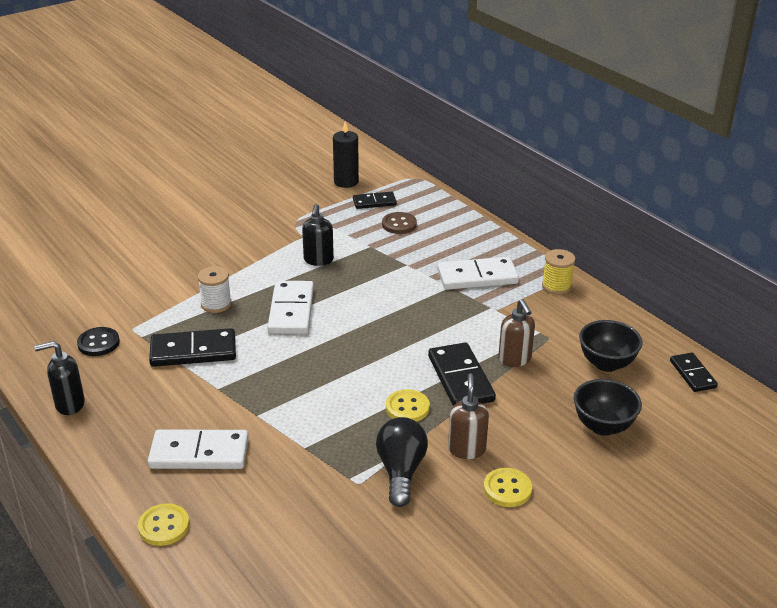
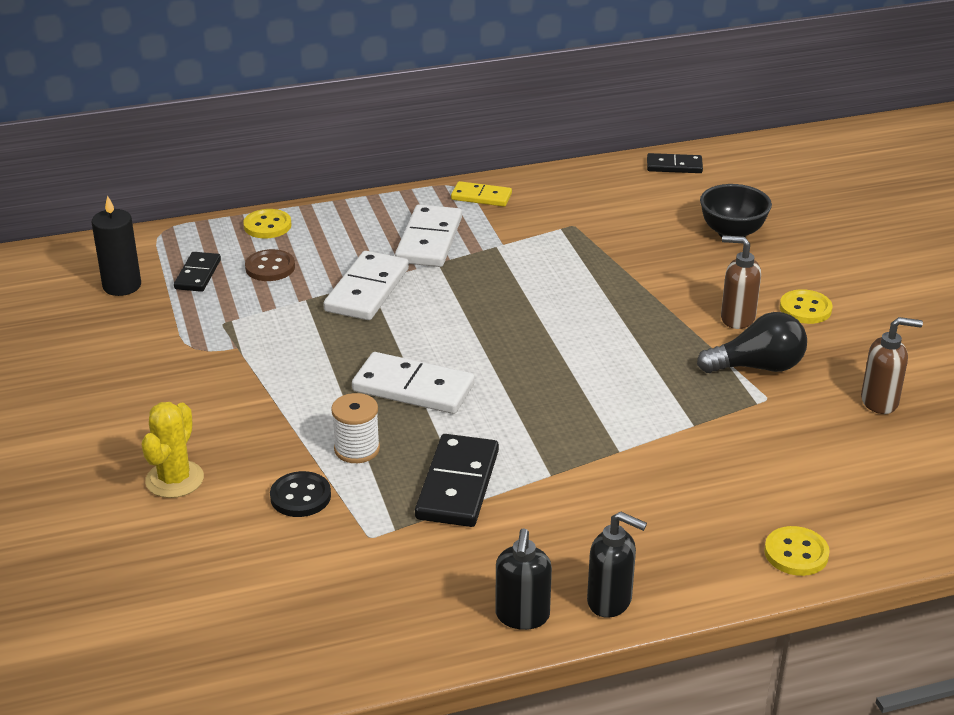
camera: 70 degrees left, 0 degrees up
(98, 343) = (387, 574): black button -> black button (300, 496)
(164, 250) = (174, 479): none -> yellow cactus
(199, 453) = (674, 508): white domino -> white domino (367, 290)
(318, 260) = (309, 346): black soap dispenser -> black soap dispenser (610, 601)
(401, 471) = (757, 367): black light bulb -> black light bulb turned 150 degrees clockwise
(407, 408) = (653, 340): yellow button -> yellow button (267, 226)
(461, 378) = (617, 295): black domino -> none
(515, 359) = (601, 254): brown soap dispenser -> brown soap dispenser (880, 402)
(556, 286) = (481, 197): yellow spool -> yellow domino
(606, 364) = (635, 205): black bowl -> none

